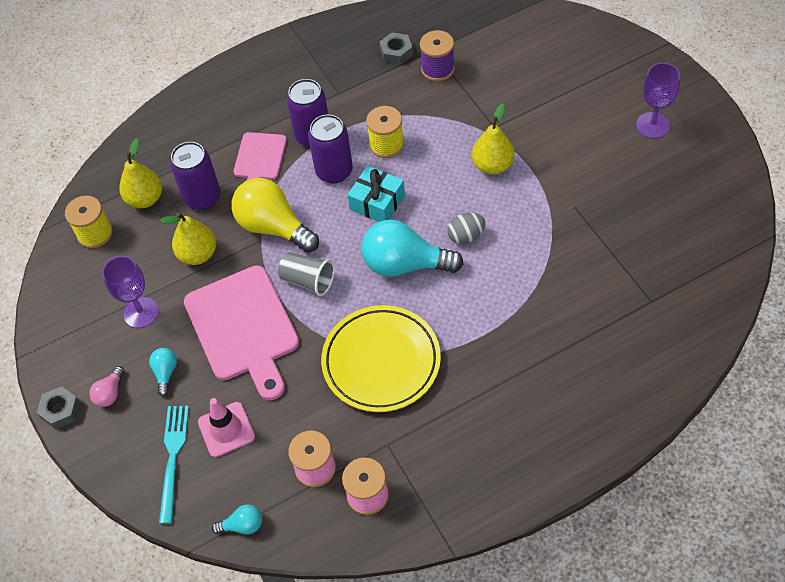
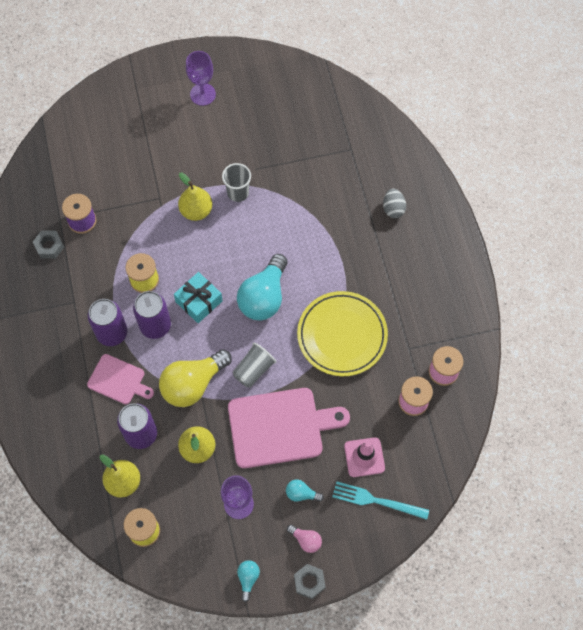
camera: 80 degrees left, 10 degrees up
(242, 525) = (443, 460): turquoise light bulb -> turquoise light bulb (248, 578)
(466, 236) = (254, 248): grey egg -> grey egg (393, 209)
(534, 198) = (238, 192): none -> grey cup

